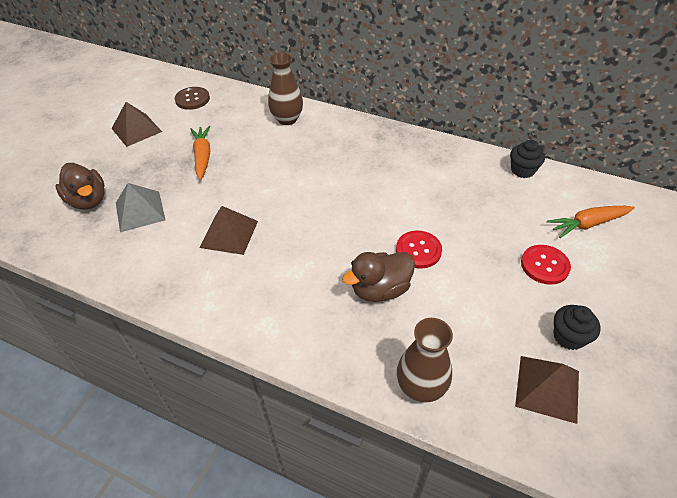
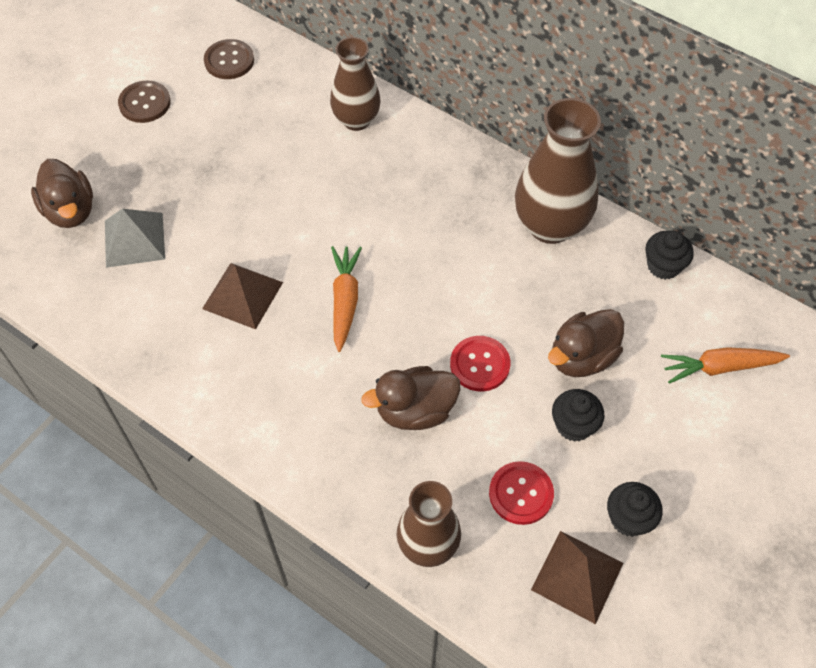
camera: 10 degrees right, 10 degrees up
(136, 130) = (145, 103): brown pyramid -> brown button
(203, 156) = (228, 165): orange carrot -> orange carrot (345, 301)
(437, 159) = (550, 225): none -> brown vase
(490, 234) = (582, 357): none -> brown duck
(501, 279) = (574, 425): none -> black cupcake
(544, 265) = (637, 417): red button -> red button (521, 494)

